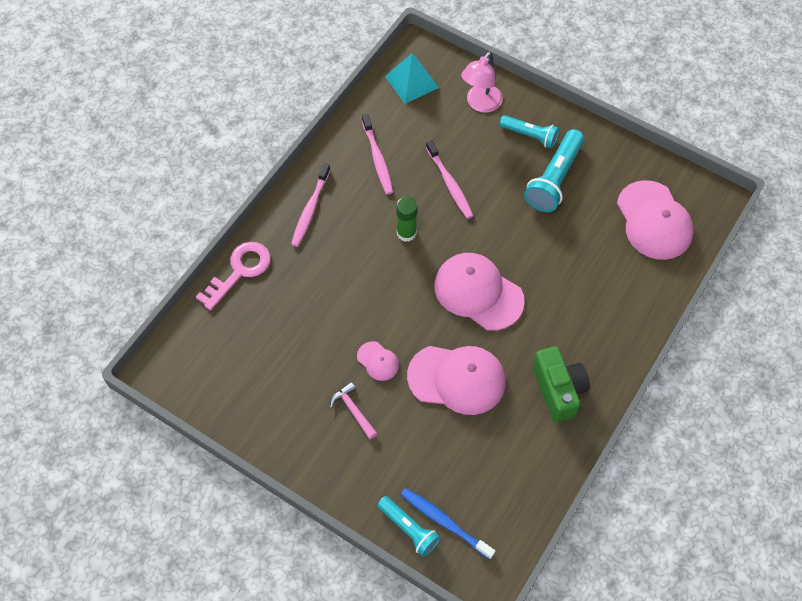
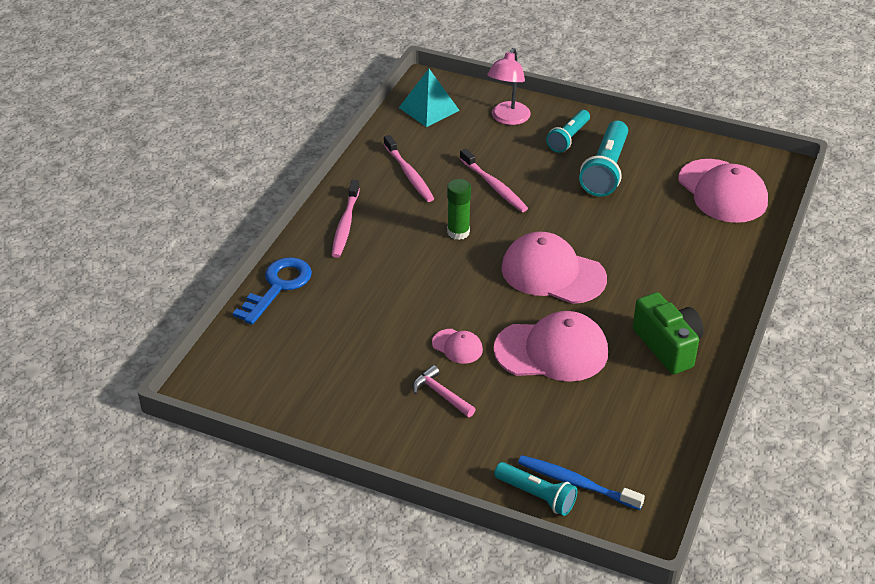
camera: 10 degrees left, 20 degrees down
(240, 271) = (278, 287): pink key -> blue key
(530, 136) = (568, 138): turquoise flashlight -> turquoise flashlight turned 105 degrees clockwise

